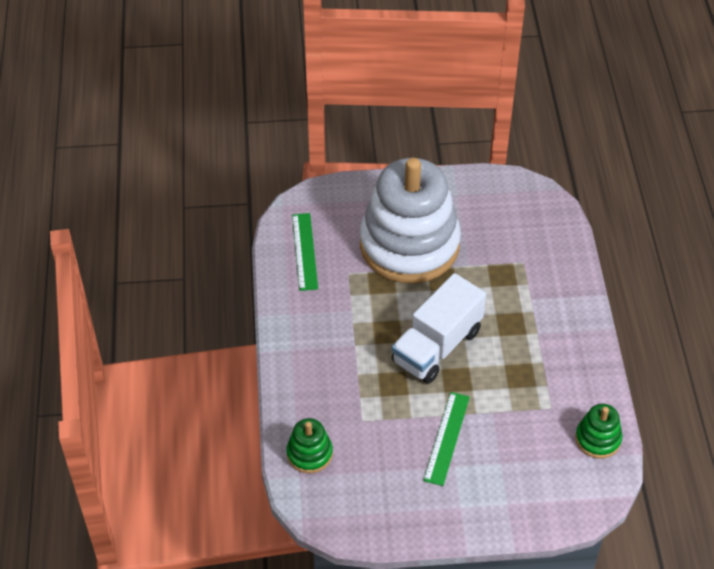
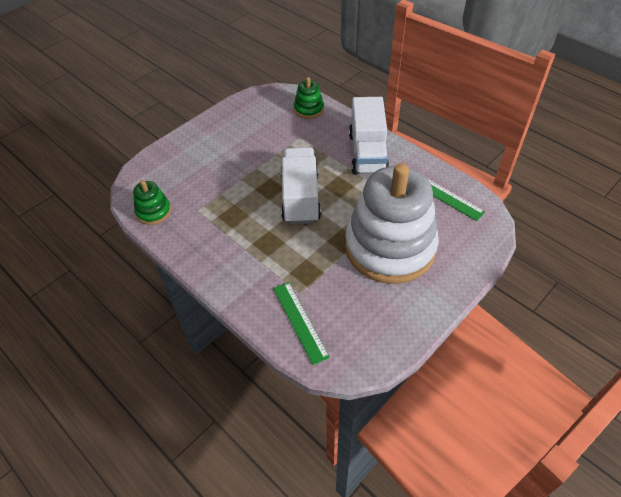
camera: 140 degrees right, 0 degrees up
(316, 346) = (367, 153): none -> white truck
(446, 438) = (245, 157): green ruler -> green ruler (300, 321)

